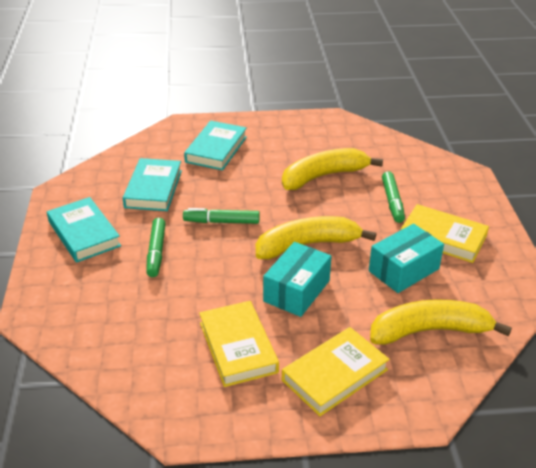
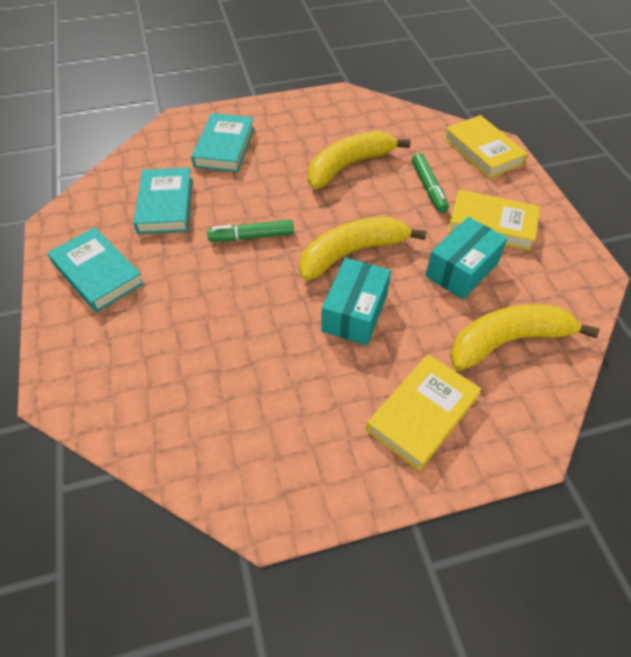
camera: 10 degrees left, 15 degrees up
(156, 252) = (187, 285): green marker -> none
(238, 347) = (307, 395): yellow book -> yellow book (483, 151)

